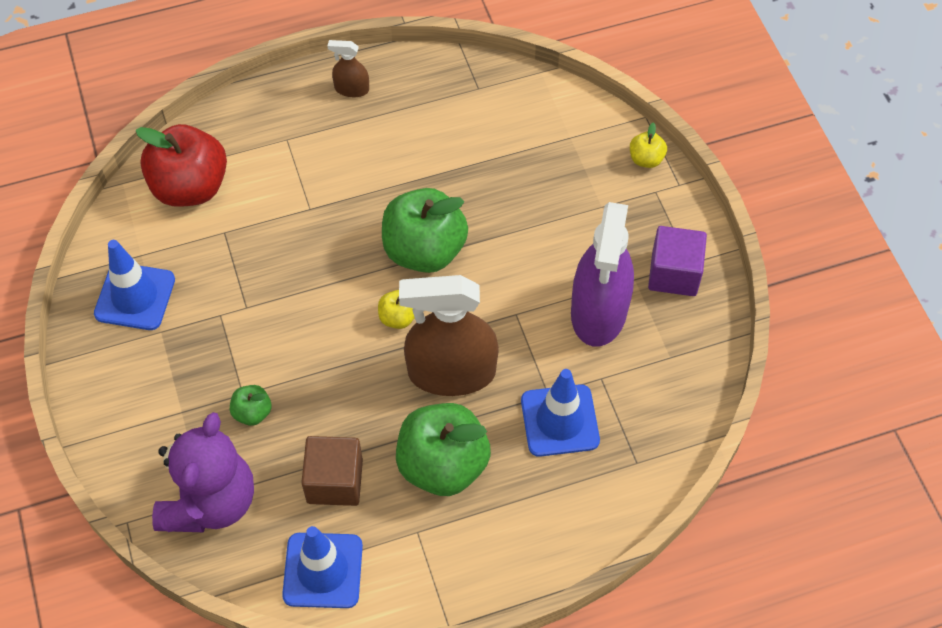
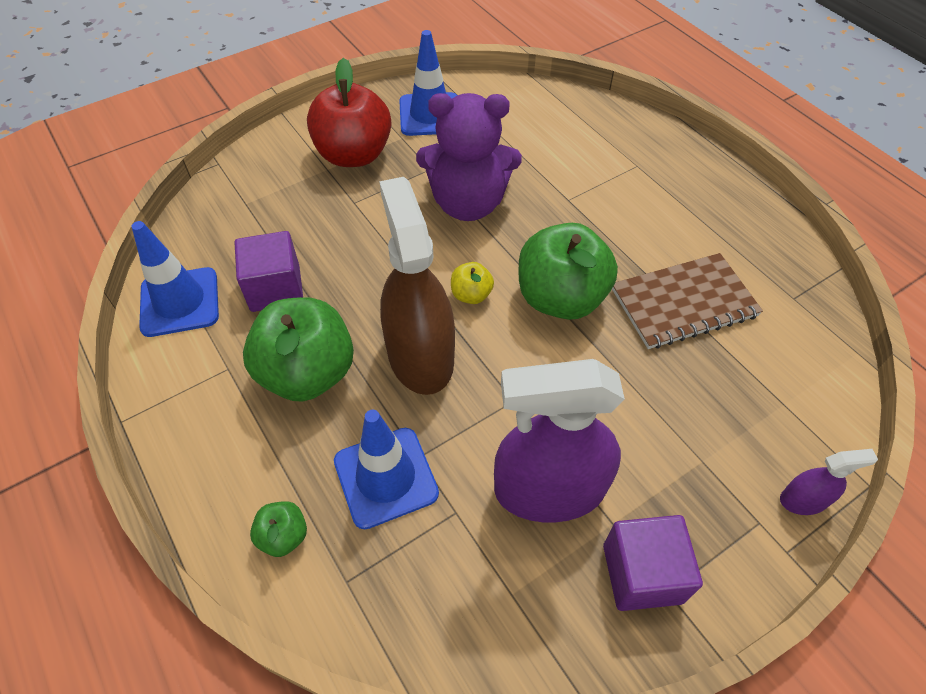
camera: 75 degrees right, 5 degrees down
(190, 187) = (552, 118): red apple -> red apple (354, 155)
(210, 501) = (242, 208): purple teddy bear -> purple teddy bear (468, 203)
(252, 412) = (336, 213): green apple -> green apple (283, 536)
(335, 481) = (275, 288): brown cube -> purple cube
(352, 89) = (723, 196): brown spray bottle -> none
(458, 164) = (683, 303): none -> brown notebook
(646, 159) = (803, 500): yellow apple -> purple spray bottle

